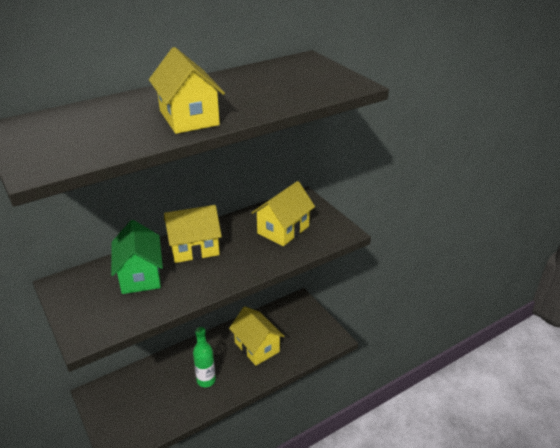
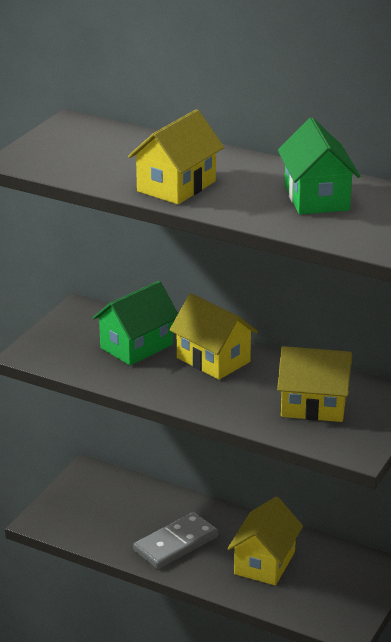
camera: 60 degrees right, 5 degrees down
(206, 380) = (175, 543): green bottle -> grey domino
(270, 81) = (316, 198): none -> green house

